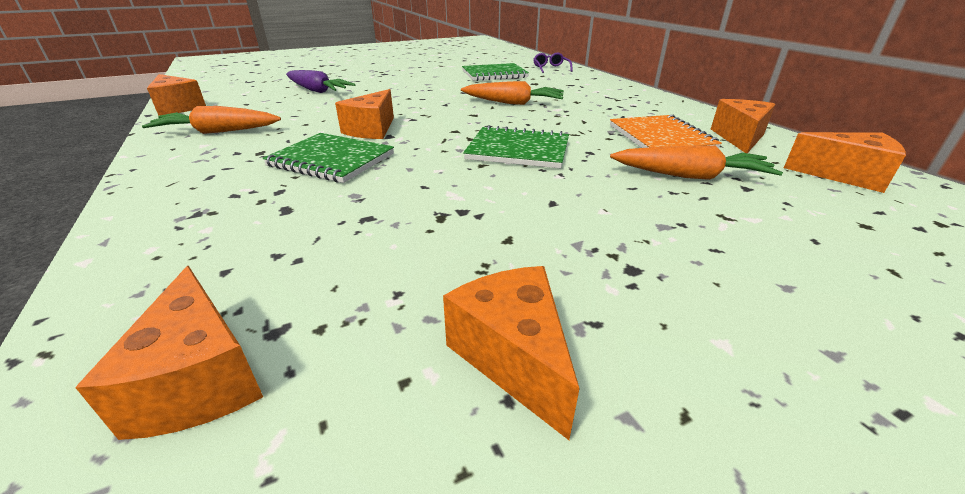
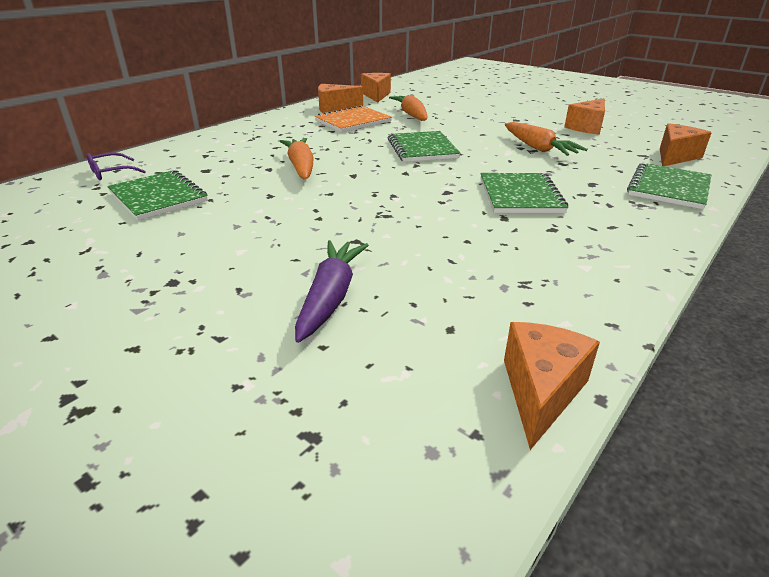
camera: 115 degrees left, 0 degrees up
(170, 262) = (669, 188): none -> green notebook
(218, 132) = (554, 279): orange carrot -> orange carrot (538, 148)
(372, 130) = (443, 202): orange cheese -> none

